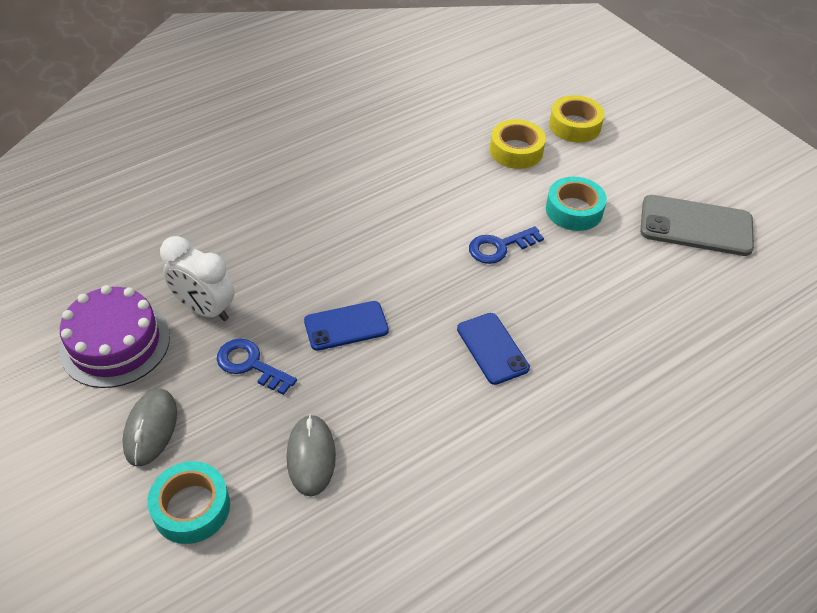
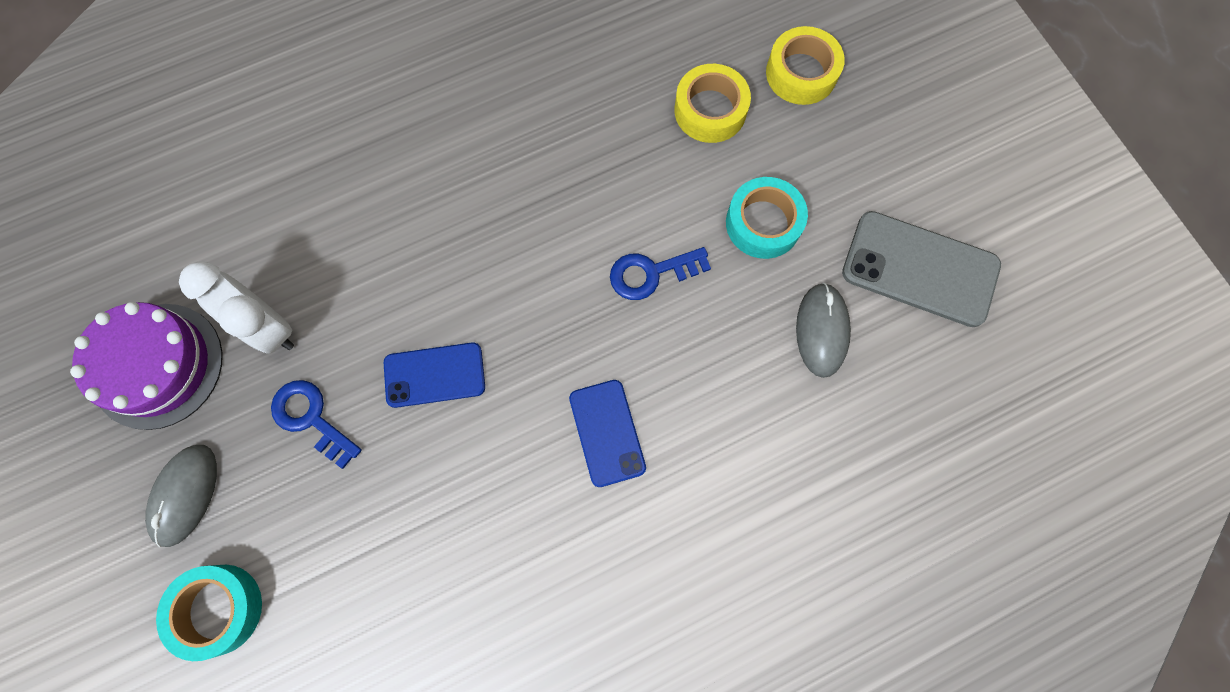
camera: 10 degrees right, 25 degrees up
(311, 456) = (362, 559): grey mouse -> grey mouse (821, 330)

